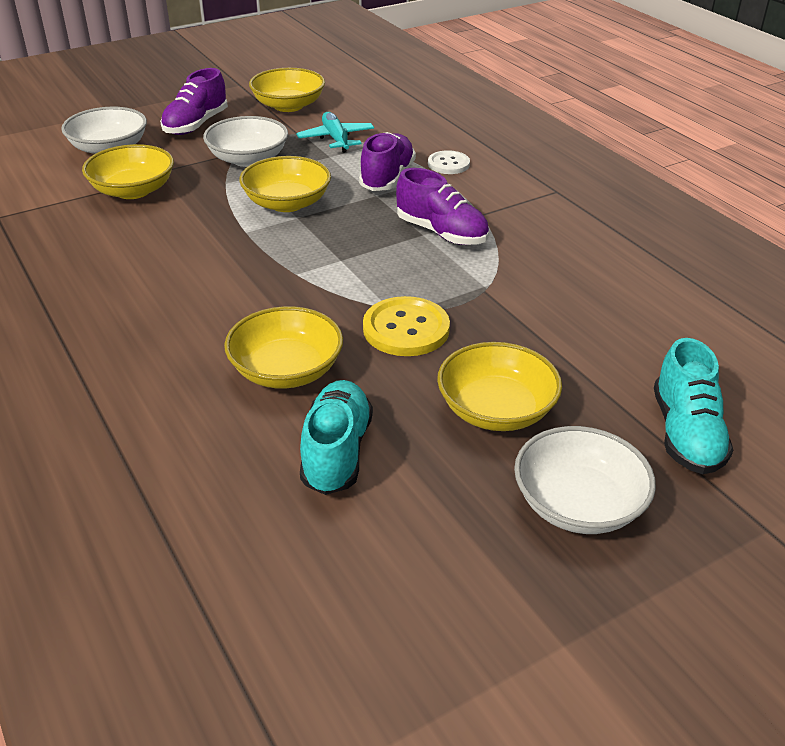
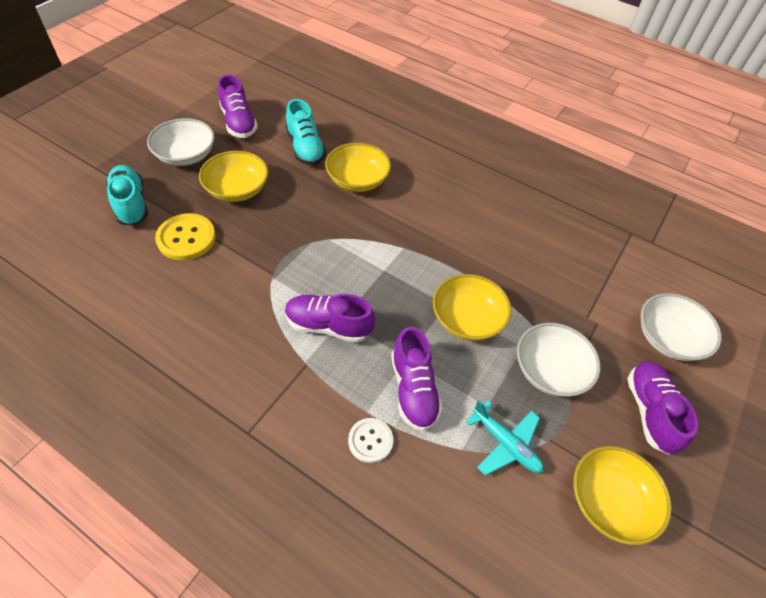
camera: 150 degrees right, 15 degrees up
(133, 190) = (587, 291): yellow bowl -> none
(406, 329) = (309, 225): yellow button -> yellow button (186, 238)
(444, 555) = (239, 123): none -> purple shoe

